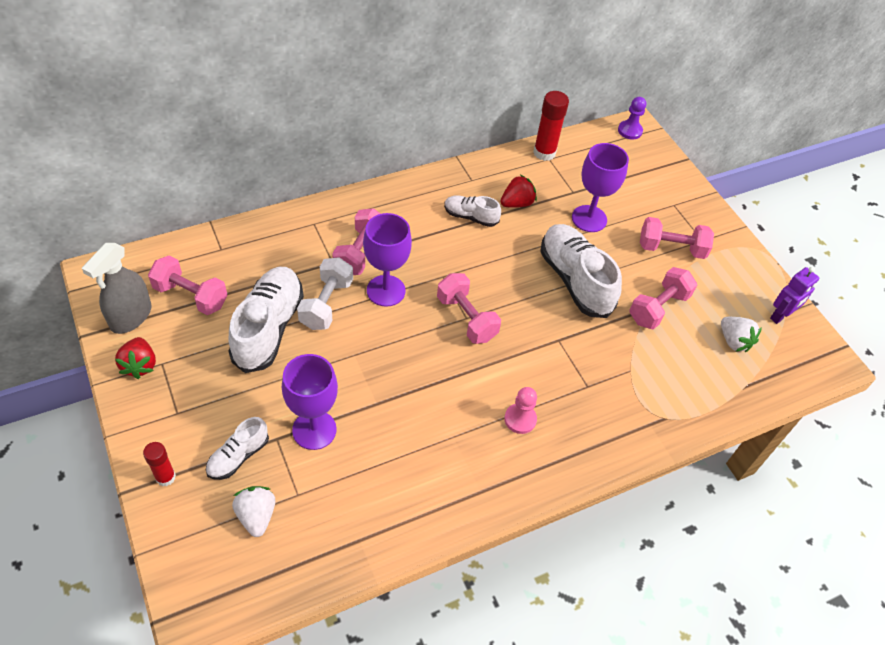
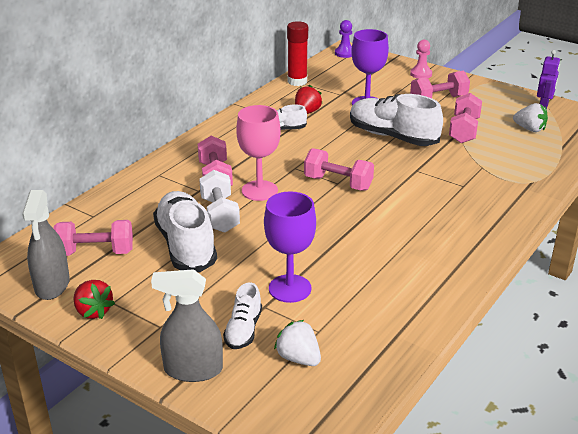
camera: 25 degrees left, 20 degrees down
(165, 477) = (193, 370): red glue stick -> grey spray bottle
(386, 291) = (259, 190): purple goblet -> pink goblet
(520, 419) = (437, 220): pink pawn -> pink pawn (421, 74)

